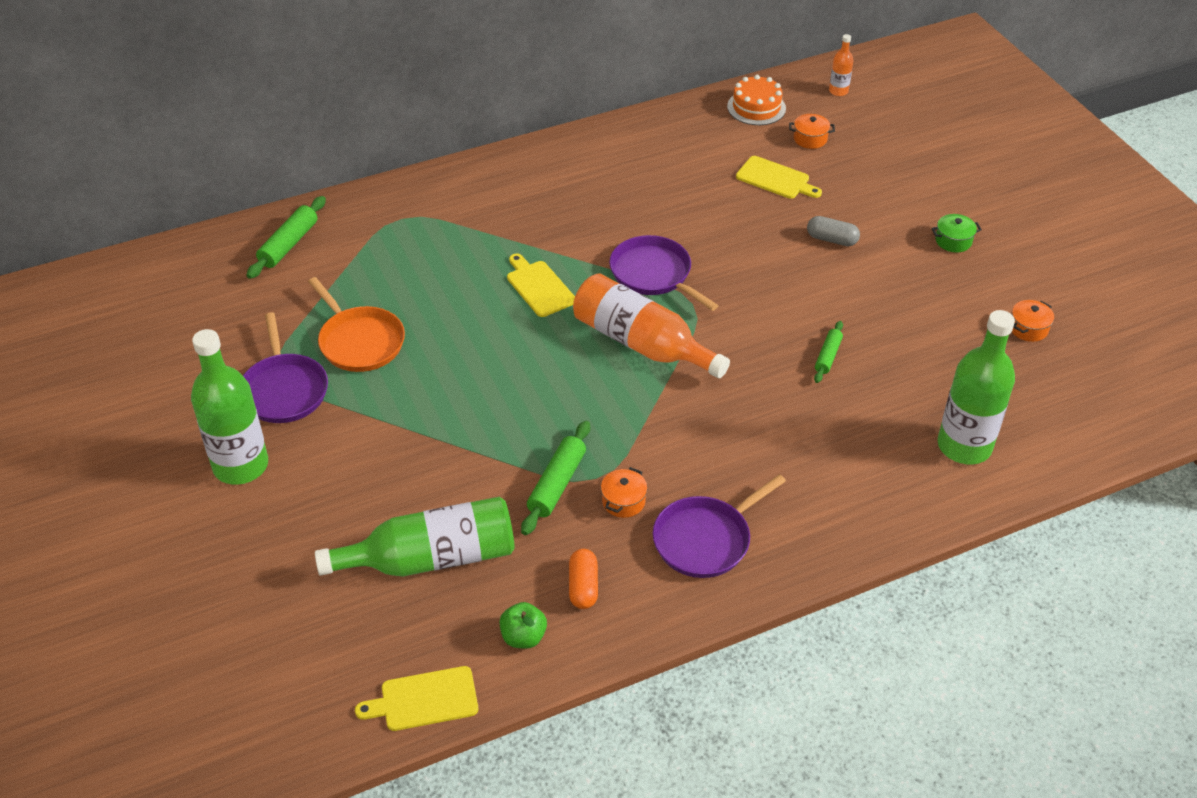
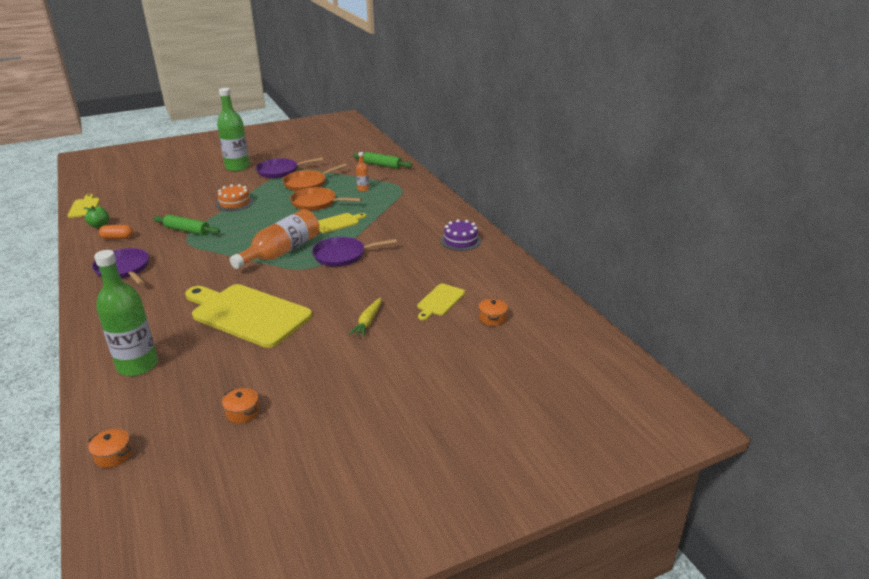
camera: 90 degrees right, 15 degrees down
(431, 558) = (160, 205): green bottle -> none
(454, 320) = (316, 203): none -> orange pan
(609, 157) = (460, 241): none -> purple cake
(623, 501) = (165, 247): orange pot -> orange pot (113, 455)
(653, 274) = (342, 255): purple pan -> purple pan turned 150 degrees counterclockwise
(756, 107) = (530, 296): orange cake -> orange cake (234, 203)
(827, 356) = (247, 314): green rolling pin -> yellow cutting board
(831, 239) = (368, 322): grey capsule -> yellow carrot
(838, 91) = (564, 335): orange bottle -> orange bottle (363, 189)
(953, 241) = (359, 382): green pot -> none

